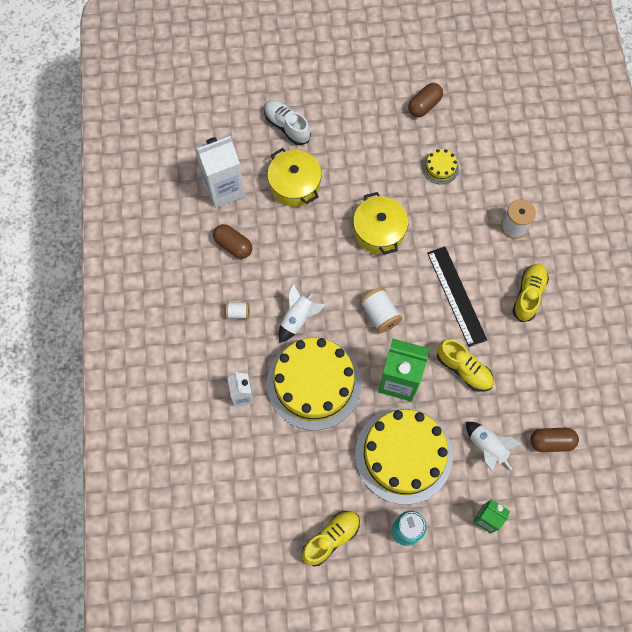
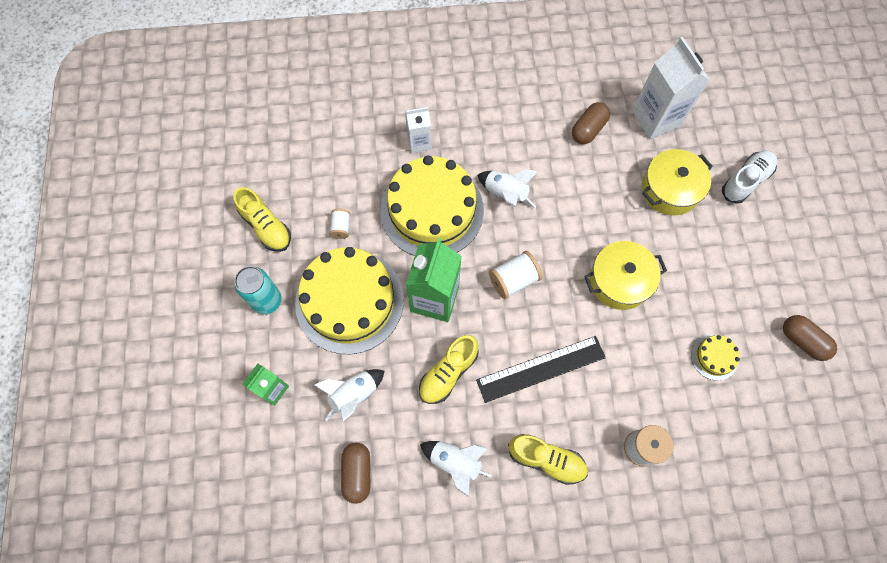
camera: 90 degrees right, 0 degrees up
(238, 313) = (510, 136): white spool -> white spool (341, 227)
(536, 364) = (455, 462): none -> white rocket

